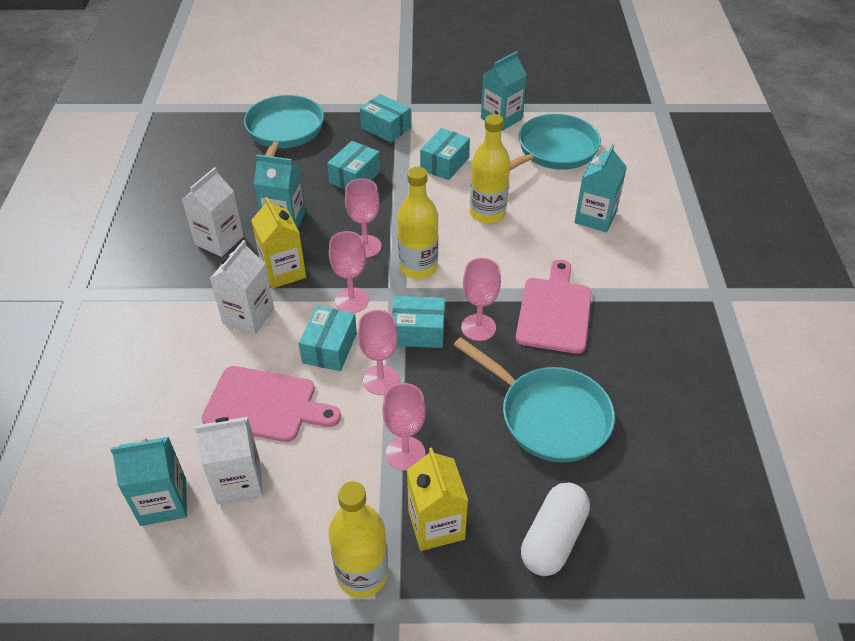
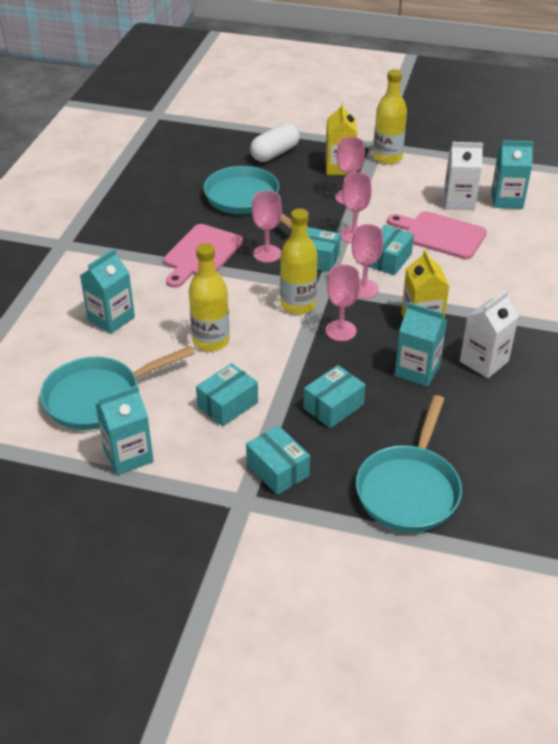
camera: 165 degrees left, 5 degrees down
(248, 316) = (453, 292): white carton -> none

